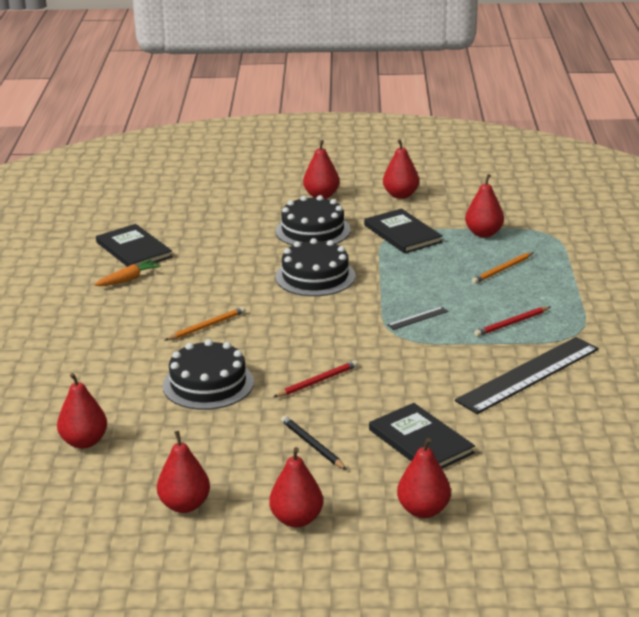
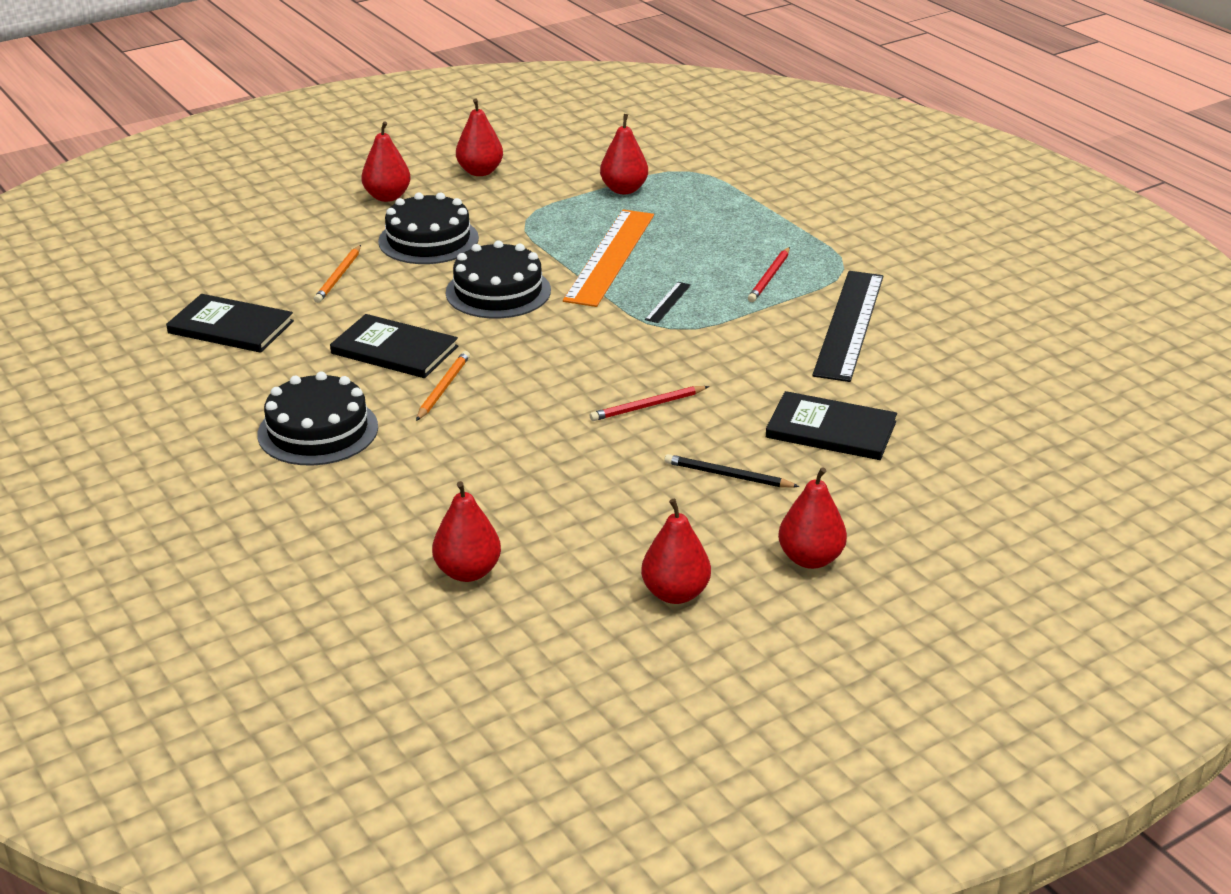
camera: 35 degrees left, 5 degrees up
(128, 279) = (271, 365): orange carrot -> none
(208, 384) = (529, 452): black cake -> black cake (318, 430)
(317, 381) = (647, 406): red pencil -> red pencil turned 135 degrees counterclockwise
(402, 233) = (536, 214): black book -> black book (394, 350)
(416, 276) = (610, 257): none -> orange ruler
(423, 510) = (919, 498): red pear -> none
(502, 270) = (691, 223): orange pencil -> orange pencil (339, 276)

